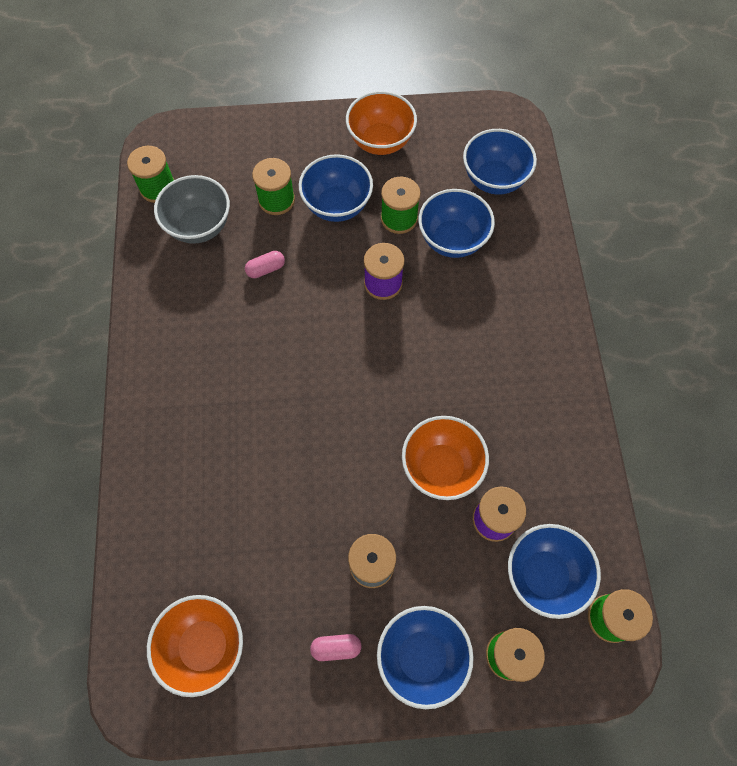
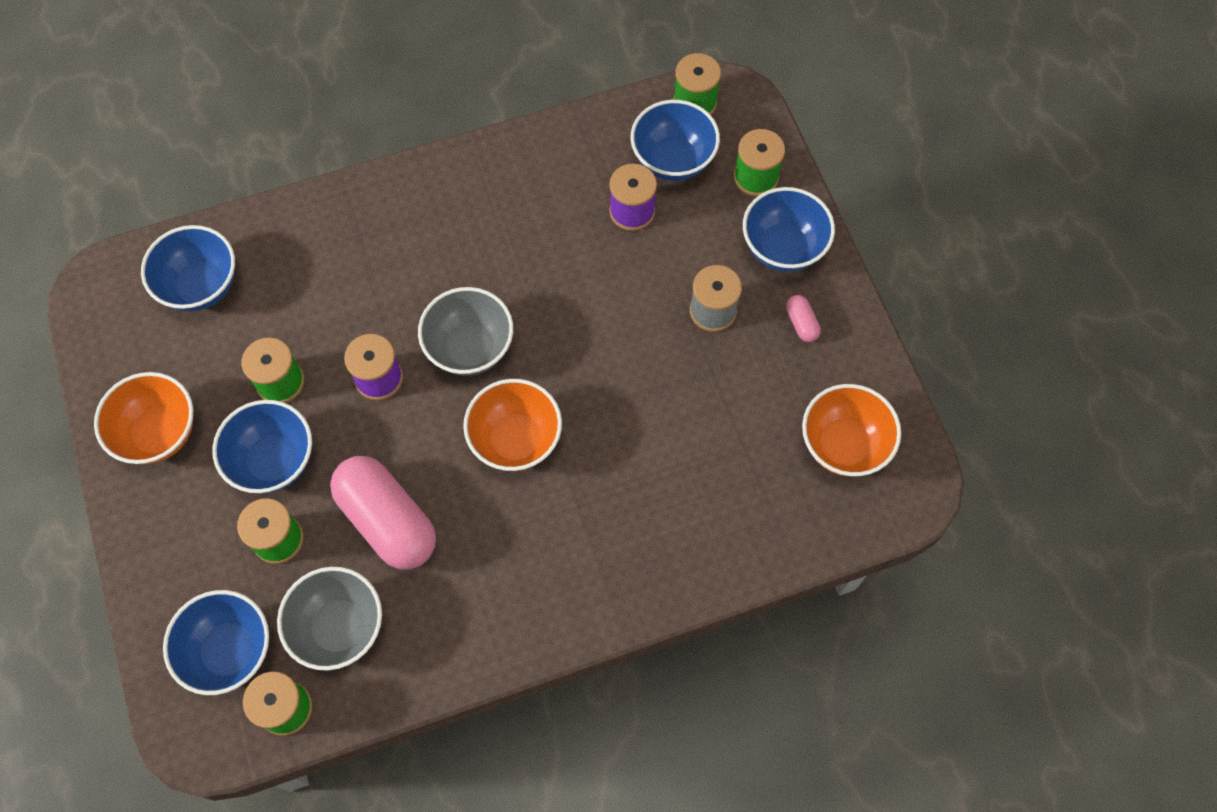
camera: 105 degrees left, 0 degrees up
(266, 269) = (388, 520): pink capsule -> pink capsule, size x2.41
(391, 353) = (470, 348): none -> grey bowl
(441, 467) = (591, 269): orange bowl -> orange bowl (515, 439)
(452, 240) = (301, 315): blue bowl -> blue bowl (230, 651)

